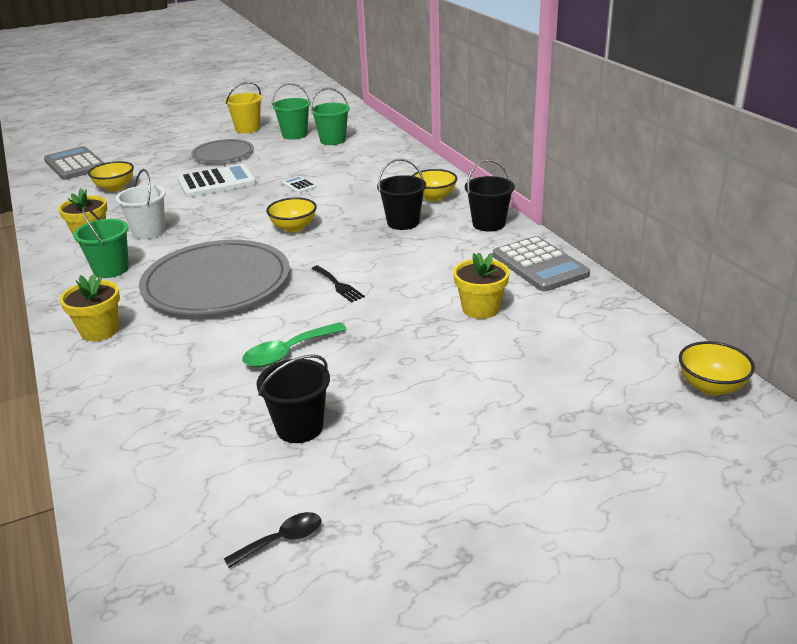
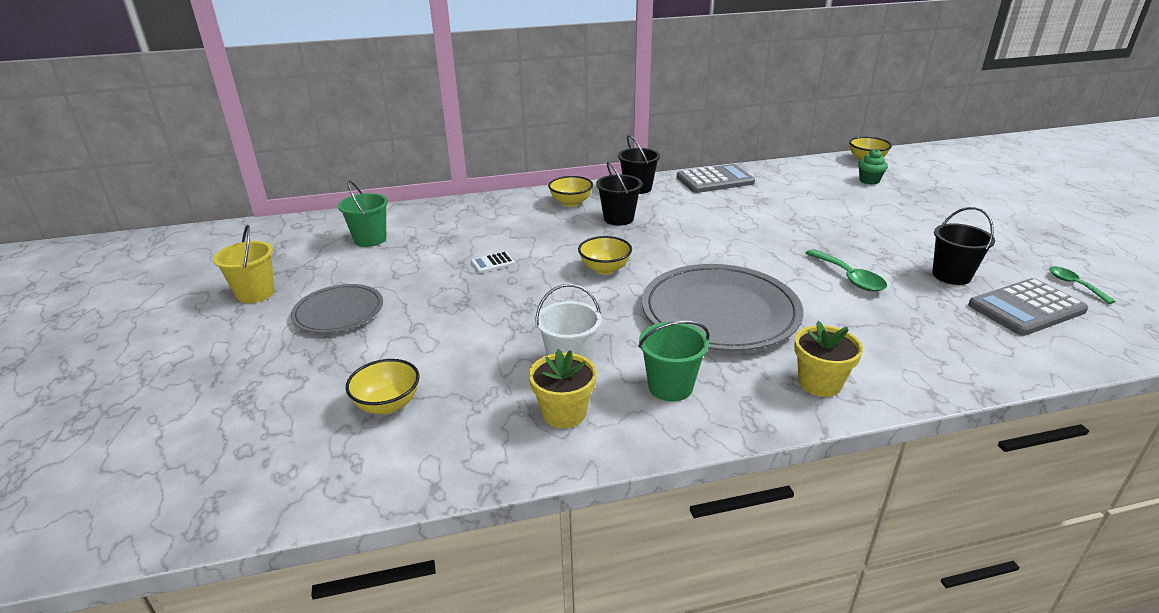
camera: 80 degrees left, 0 degrees up
(75, 164) = (229, 464): grey calculator -> grey calculator (1026, 308)
(217, 182) = (440, 315): white calculator -> none
(282, 540) = (1074, 285): black spoon -> green spoon
(294, 135) = (322, 261): green bucket -> none
(338, 285) = (734, 252): black fork -> none
(480, 309) = (778, 204): yellow flower pot -> none
(611, 384) = (869, 180): none -> green cupcake

